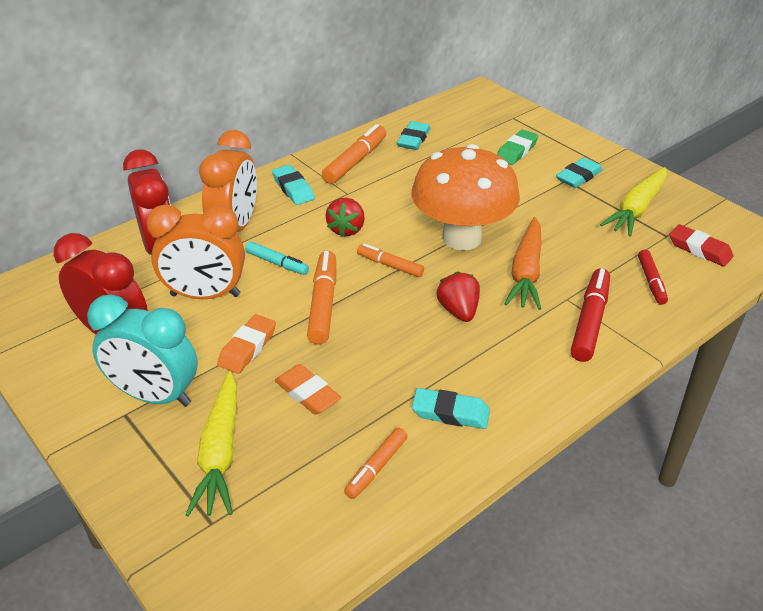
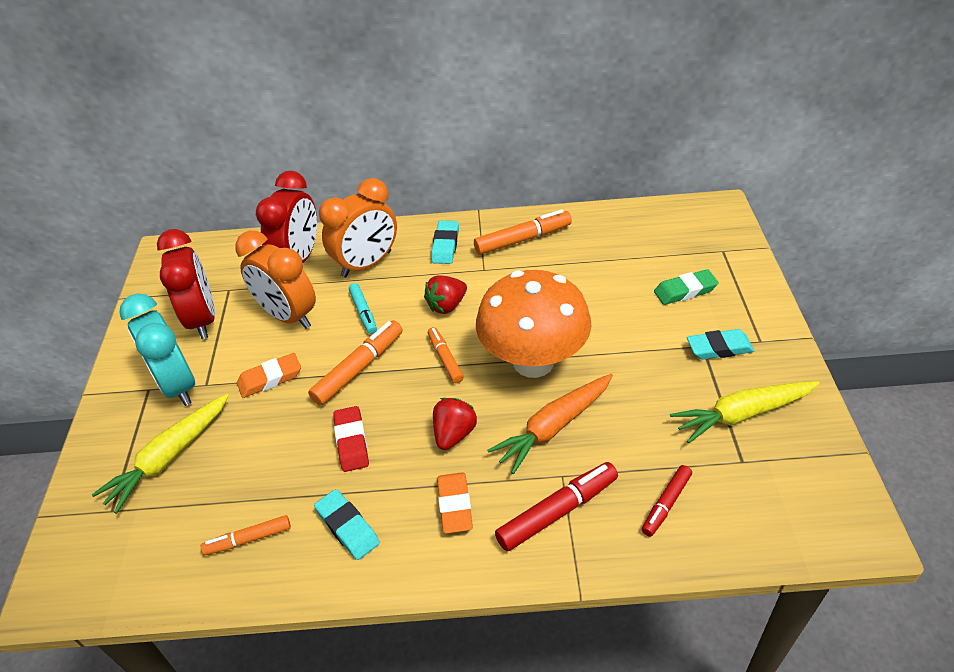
camera: 40 degrees right, 5 degrees up
(307, 393) = (269, 443): orange eraser -> orange eraser (455, 505)
(413, 139) = (597, 237): turquoise eraser -> none
(699, 249) = (761, 497): red eraser -> red eraser (351, 442)

